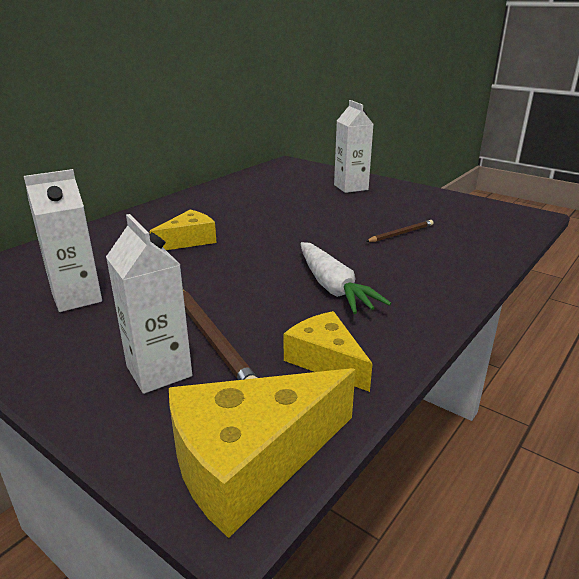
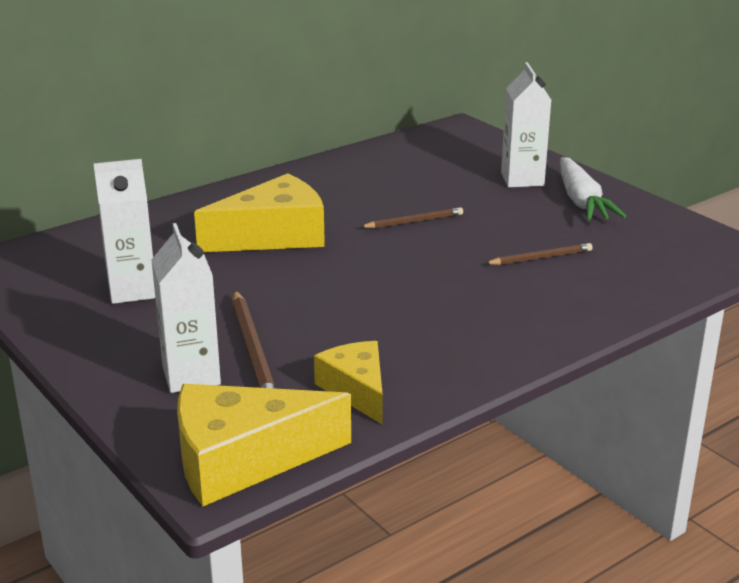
camera: 15 degrees right, 0 degrees up
(188, 240) = (274, 236): yellow cheese -> yellow cheese, size x1.61
(292, 220) = (414, 221): none -> brown pencil
(332, 287) = (411, 315): white carrot -> white carrot (581, 201)

